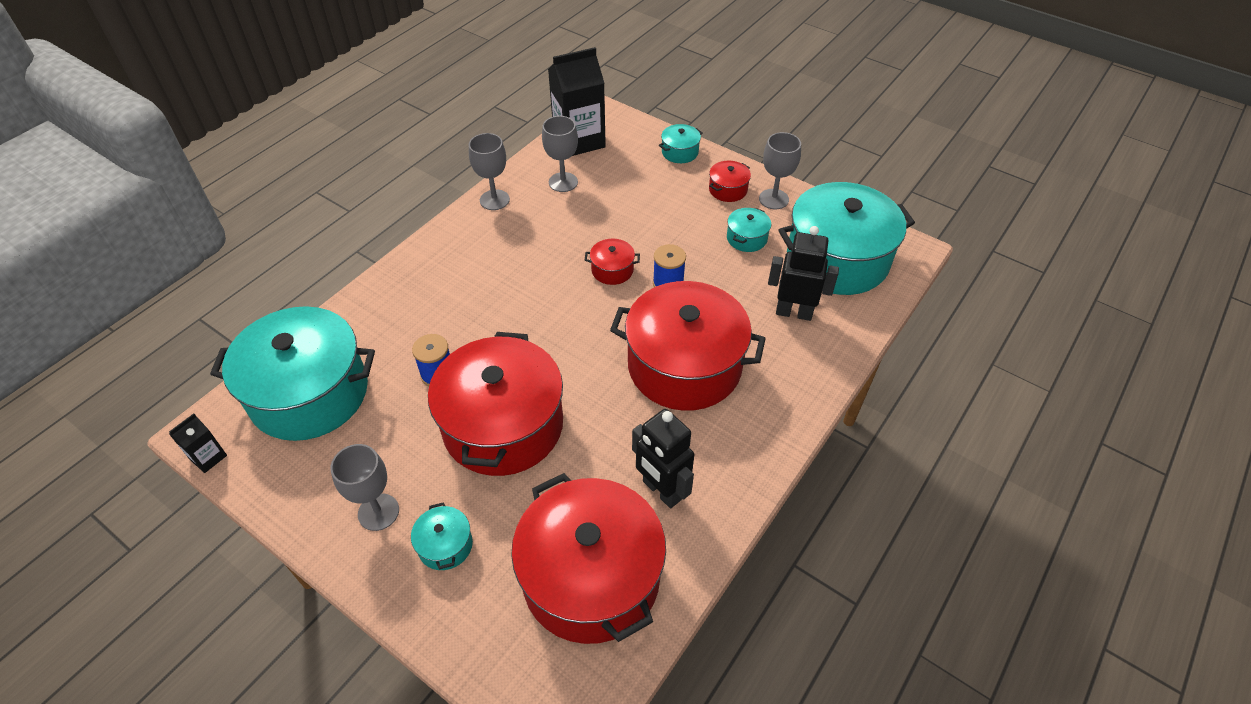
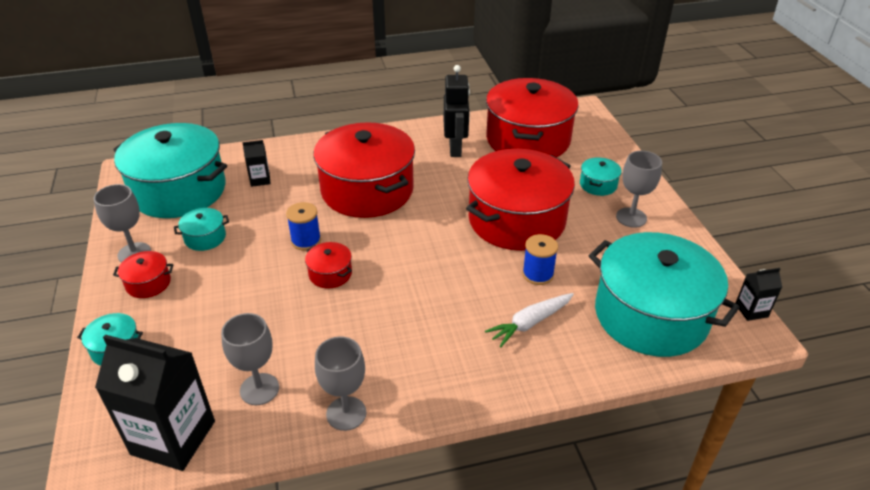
camera: 140 degrees left, 10 degrees down
(414, 325) = (530, 323): none -> white carrot
(794, 312) = (260, 180): black robot -> black carton

